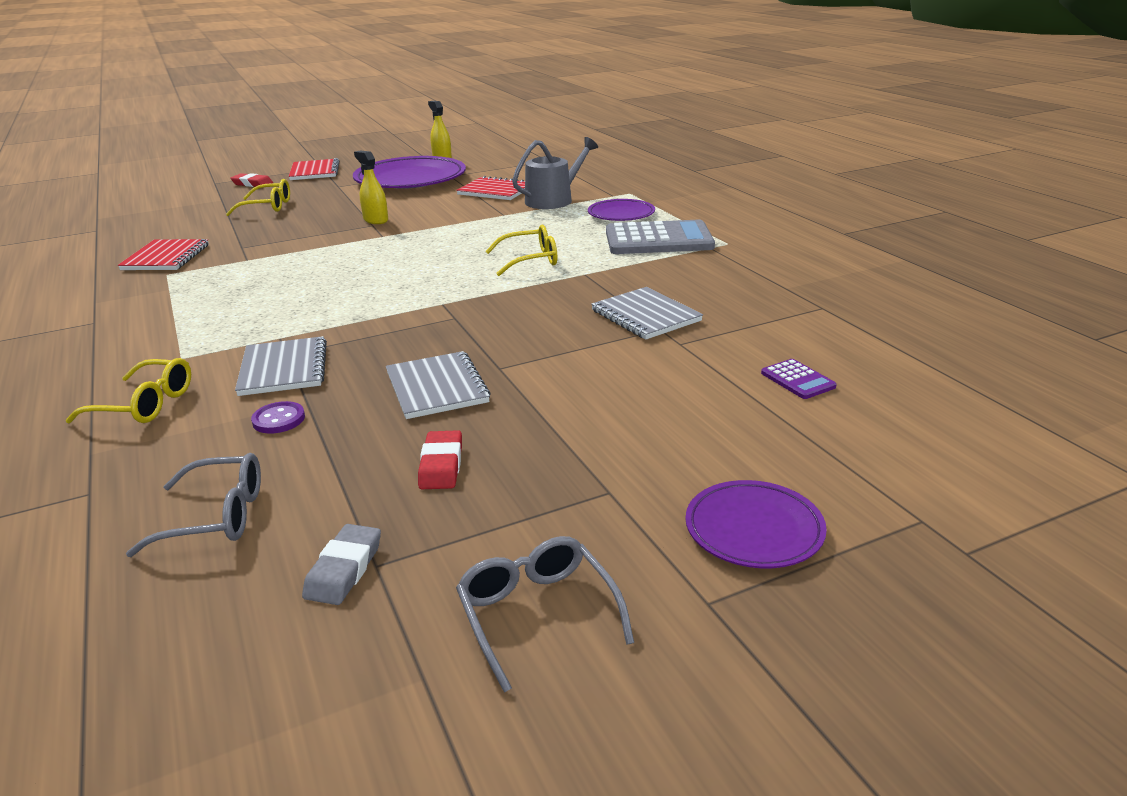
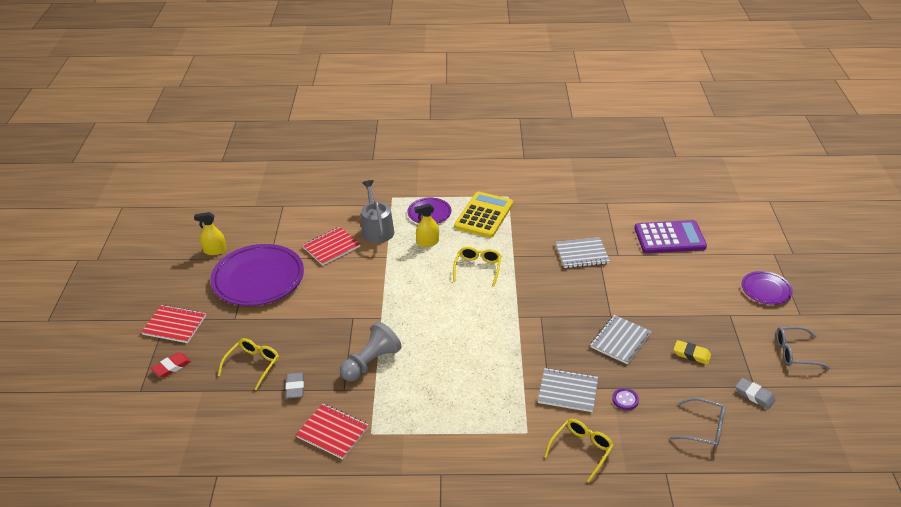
camera: 65 degrees left, 10 degrees up
(216, 516) = (704, 429): grey glasses -> grey glasses turned 90 degrees clockwise
(237, 228) = (295, 387): none -> grey eraser
(295, 248) = (371, 362): none -> grey pawn
(375, 220) = (343, 314): yellow spray bottle -> yellow spray bottle (427, 242)
(436, 388) = (620, 340): grey notebook -> grey notebook turned 60 degrees counterclockwise
(441, 465) = (691, 354): red eraser -> yellow eraser
(658, 240) = (484, 215): grey calculator -> yellow calculator
(797, 380) = (669, 238): purple calculator -> purple calculator, size x2.25

